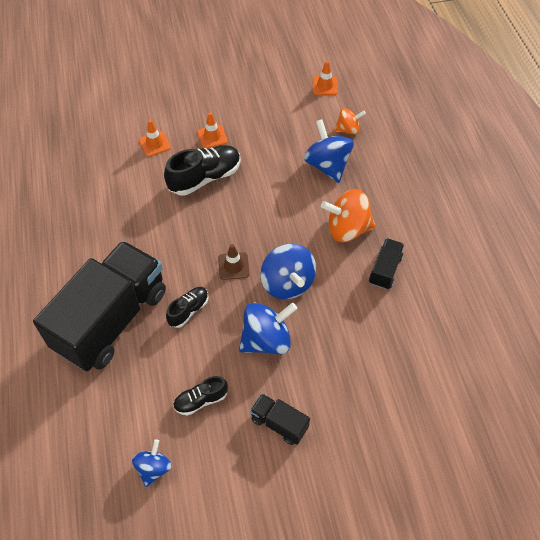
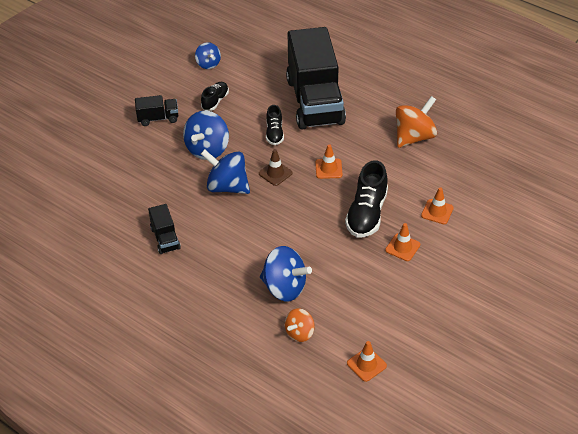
camera: 140 degrees right, 10 degrees down
(186, 237) = (328, 169): none -> orange traffic cone
(347, 229) = (220, 248): orange spinning top -> orange spinning top (414, 137)

